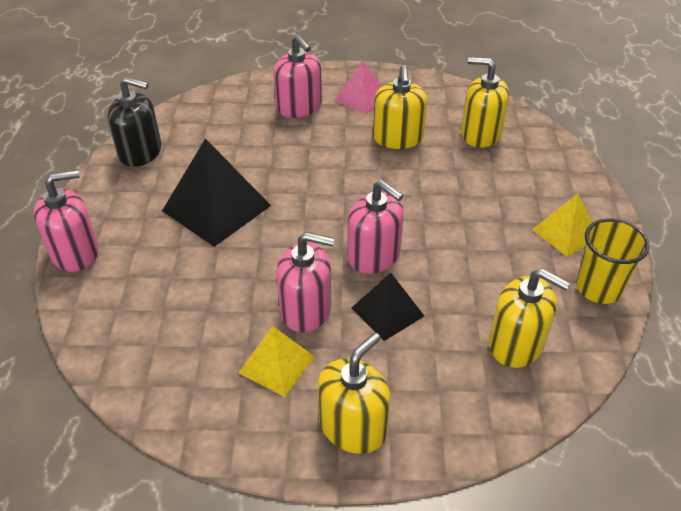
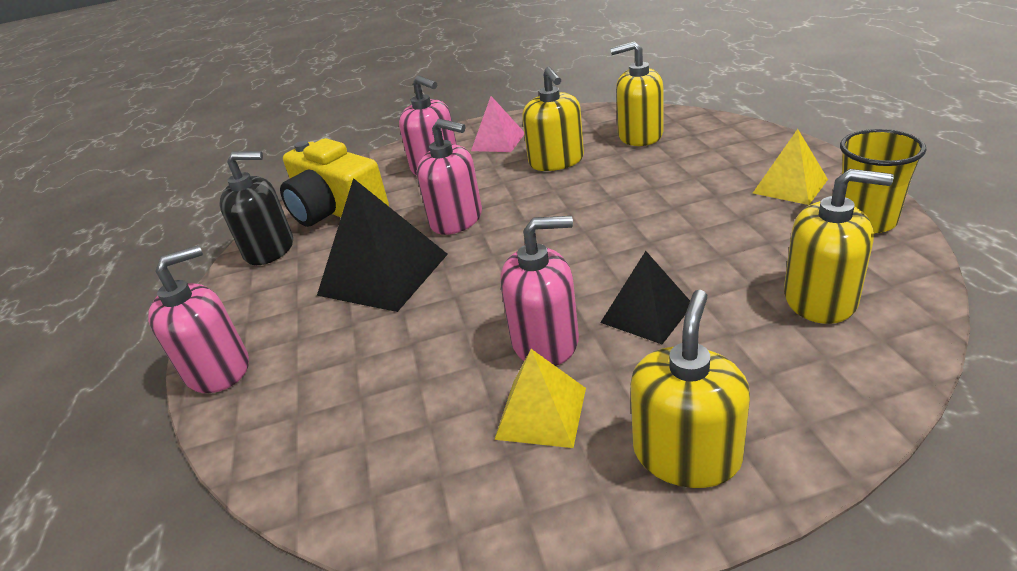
camera: 10 degrees left, 10 degrees down
(203, 129) = (336, 210): none -> yellow camera
(374, 255) = (595, 265): pink soap dispenser -> pink soap dispenser (456, 219)

